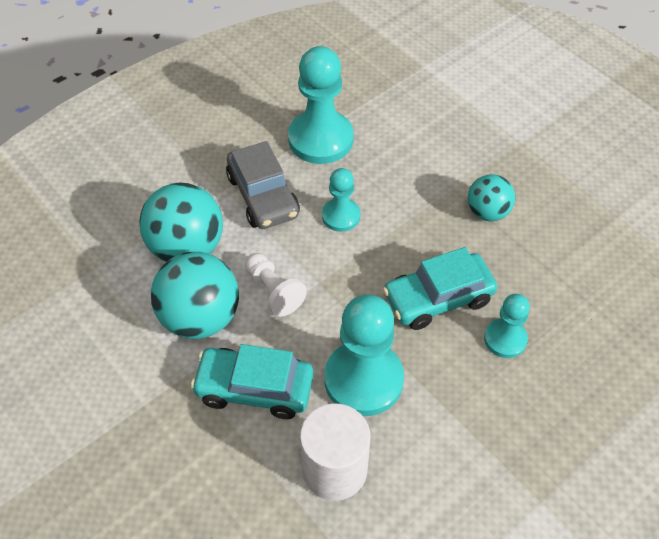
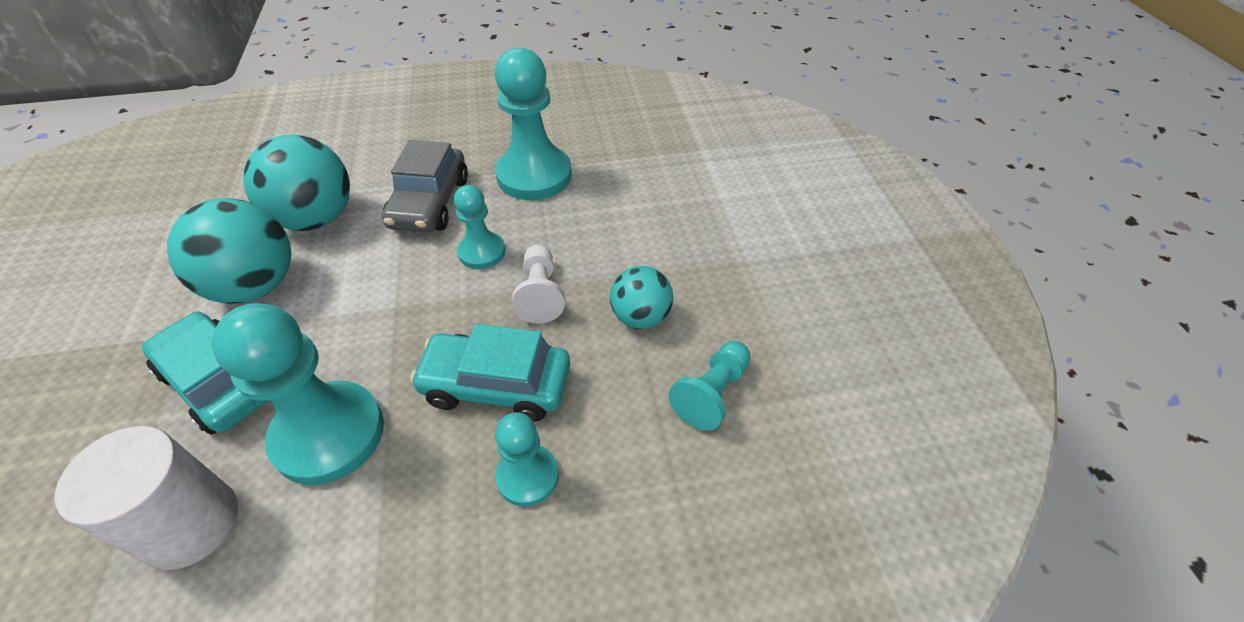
camera: 30 degrees right, 5 degrees down
(273, 291) = (344, 293): white pawn -> white pawn (540, 294)
(567, 240) = (711, 393): none -> turquoise pawn

